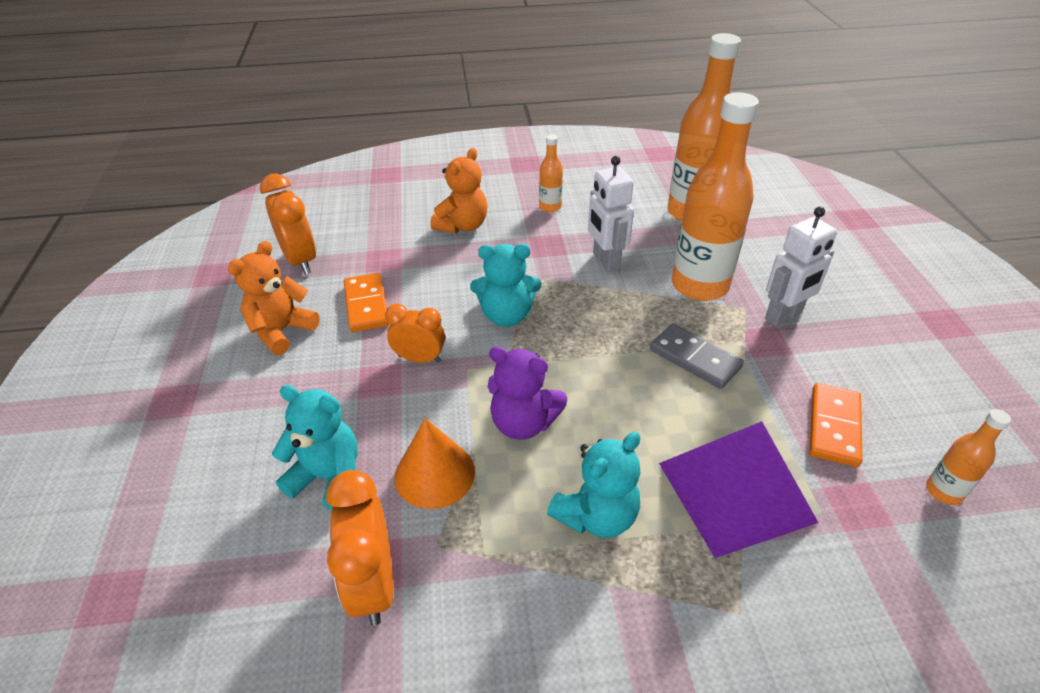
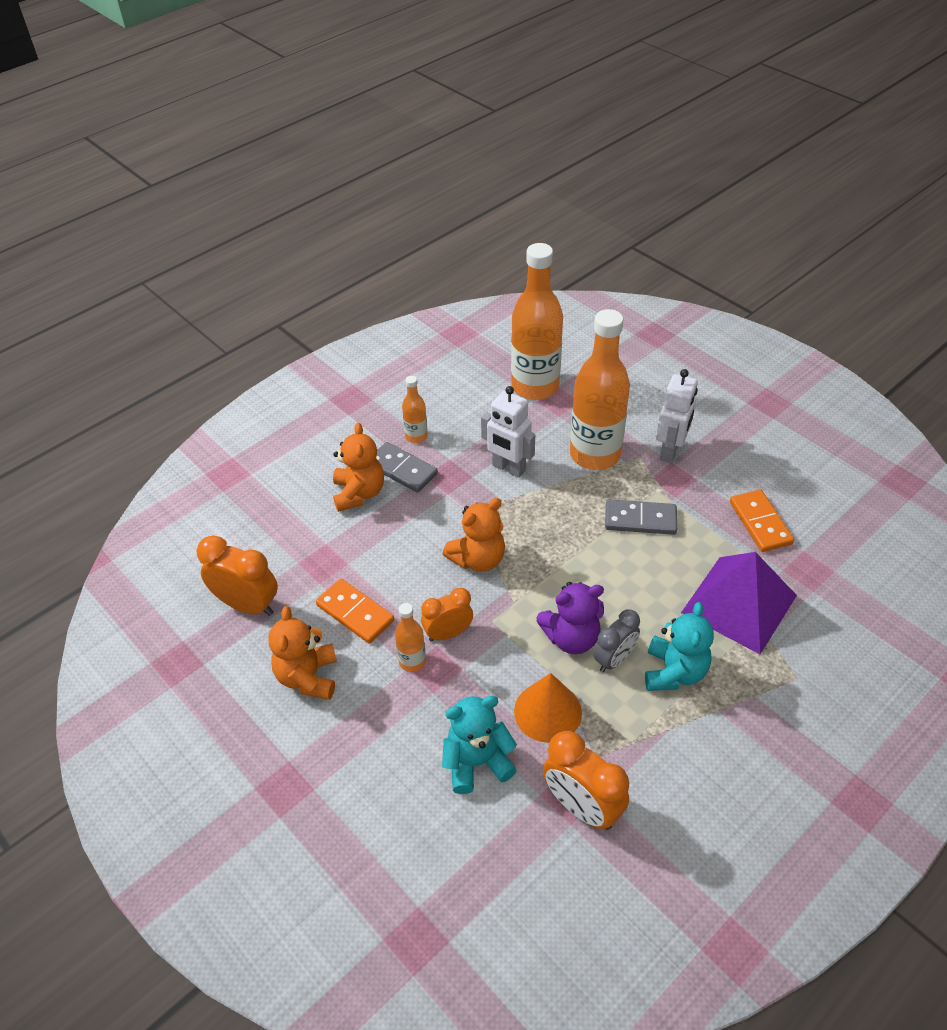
camera: 35 degrees left, 5 degrees up
(506, 316) = (478, 559): turquoise teddy bear -> orange teddy bear
(513, 224) = (402, 469): none -> grey domino
(545, 466) = (614, 659): none -> grey clock
(943, 491) = (845, 532): orange bottle -> orange bottle (412, 661)

